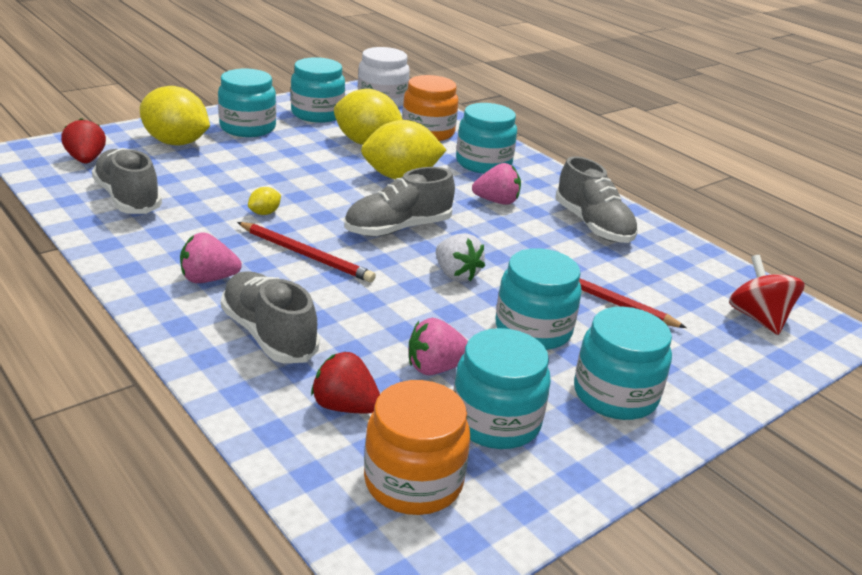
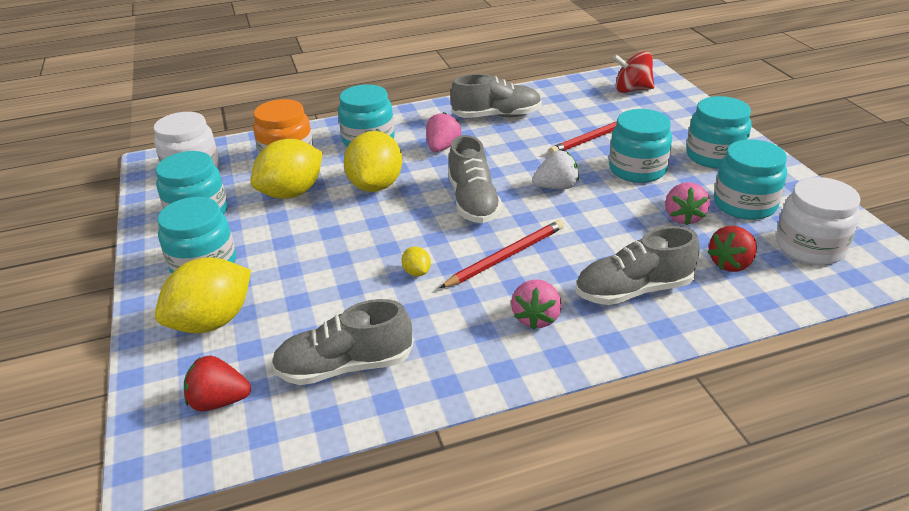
camera: 65 degrees left, 5 degrees up
(413, 481) = (810, 247): orange jar -> white jar

